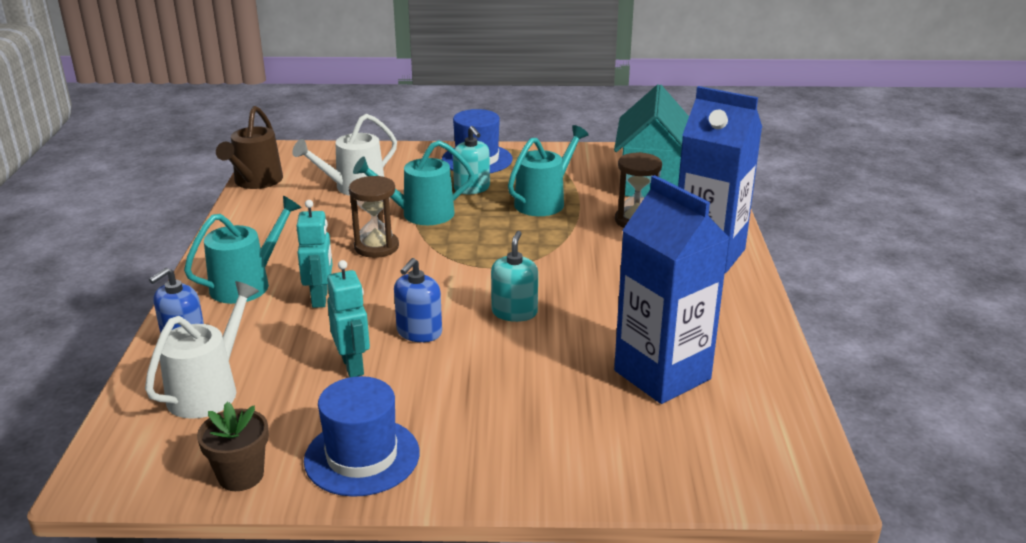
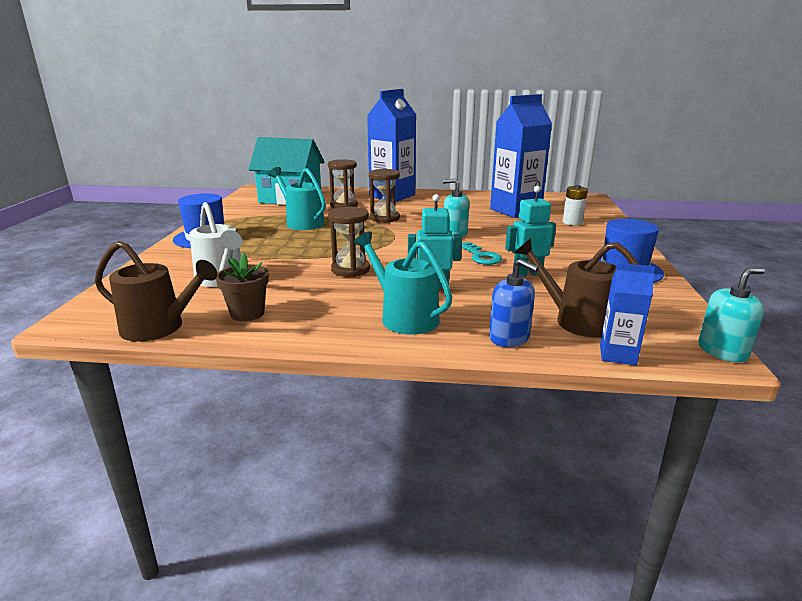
camera: 85 degrees left, 5 degrees down
(125, 407) = (617, 355): none -> blue carton
(208, 390) = (577, 321): white watering can -> brown watering can
(241, 475) = (668, 302): brown flower pot -> brown flower pot (247, 313)
(419, 332) = (481, 256): blue soap dispenser -> turquoise key
(421, 214) = (298, 255): turquoise watering can -> none
(472, 188) = (262, 240): turquoise soap dispenser -> turquoise soap dispenser (722, 351)
(579, 255) = (384, 218): none -> brown hourglass
(604, 435) = (572, 222): none -> white battery

